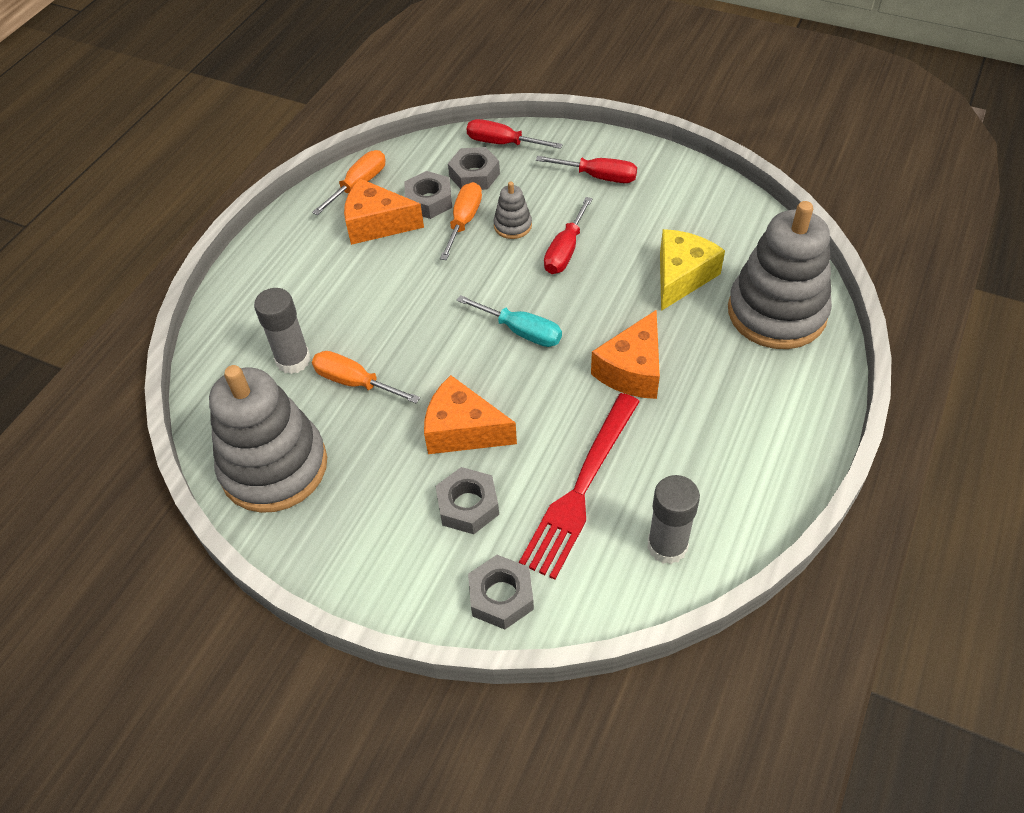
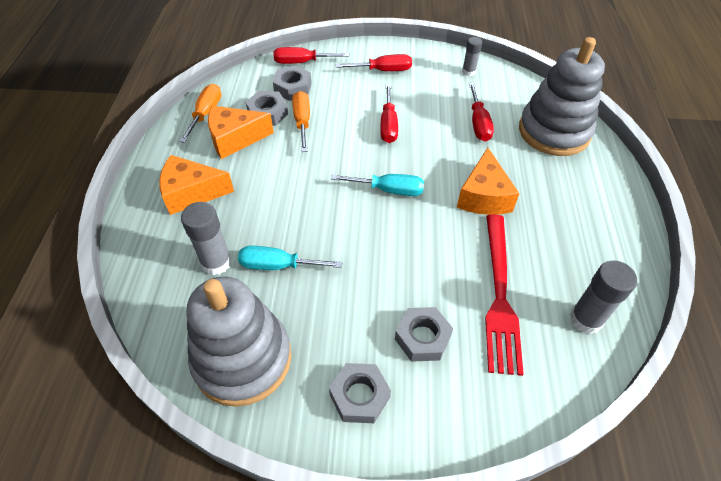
camera: 25 degrees left, 0 degrees up
(354, 382) = (278, 265): orange screwdriver -> turquoise screwdriver
(463, 430) = (385, 278): orange cheese -> orange cheese (191, 193)
(501, 596) = (490, 405): grey nut -> grey nut (359, 396)
(512, 226) = (340, 116): grey stacking toy -> none
(681, 277) = (478, 123): yellow cheese -> red screwdriver
(711, 203) = (468, 72): none -> grey glue stick

